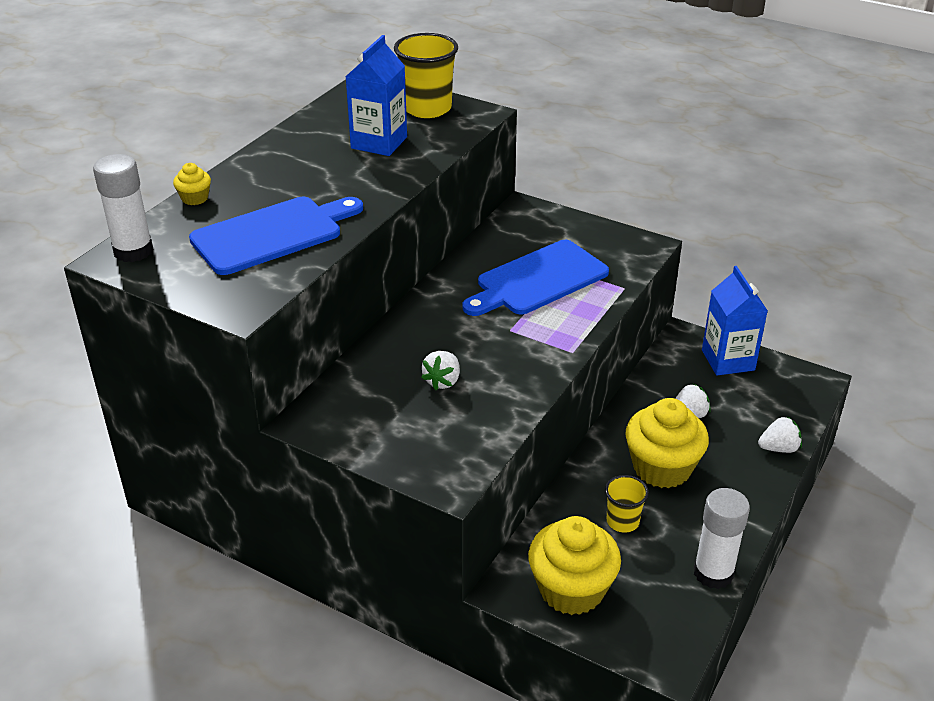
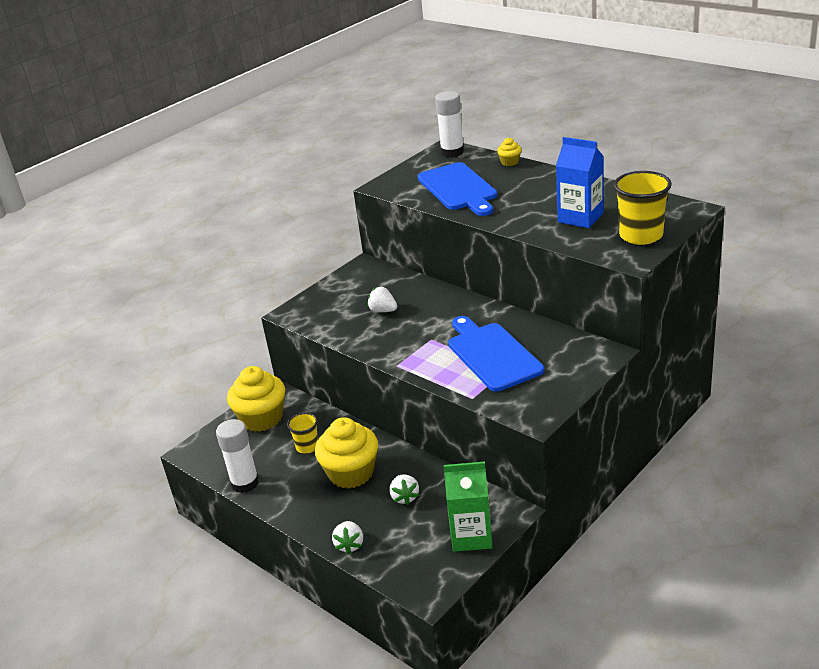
camera: 105 degrees right, 5 degrees down
(728, 360) = (471, 536): blue carton -> green carton

